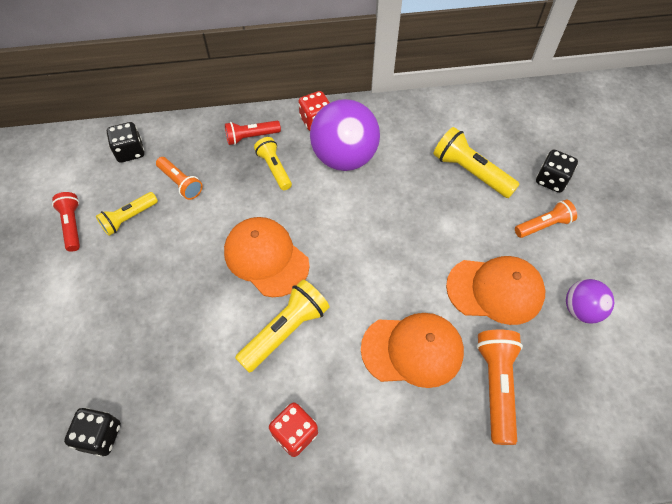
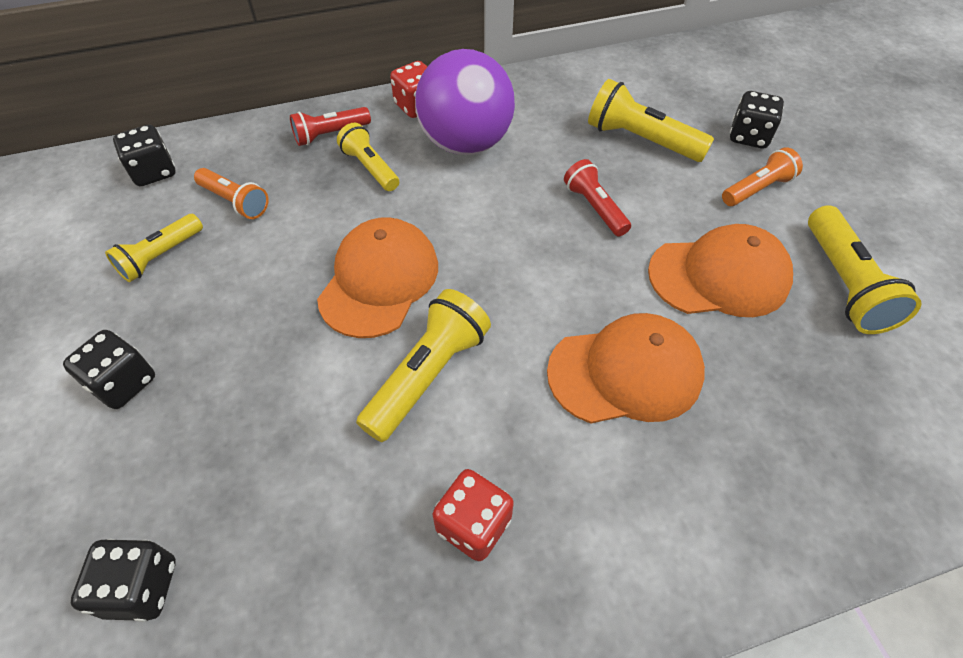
camera: 10 degrees left, 5 degrees down
(72, 225) = (71, 277): red flashlight -> red flashlight (595, 207)
(99, 305) = (124, 383): none -> black dice
(266, 258) = (379, 280): orange cap -> orange cap turned 75 degrees clockwise
(496, 386) = (762, 402): orange flashlight -> none
(581, 310) = (843, 284): purple ball -> yellow flashlight

